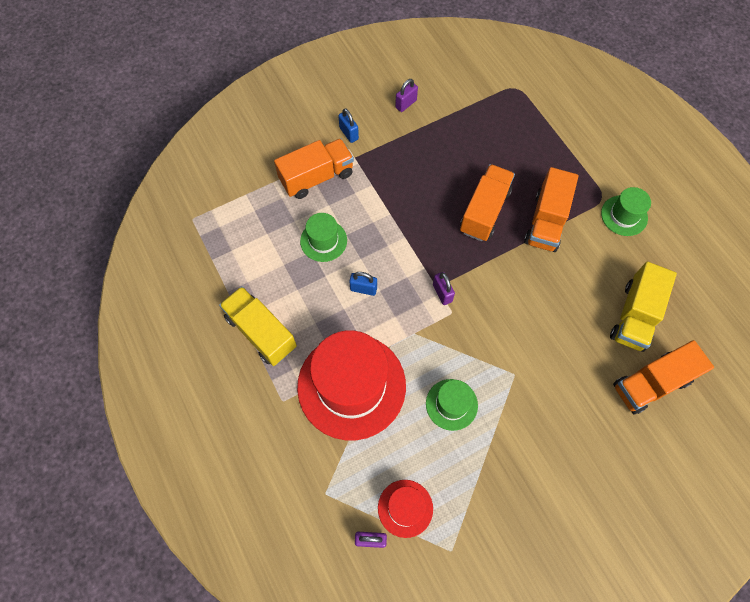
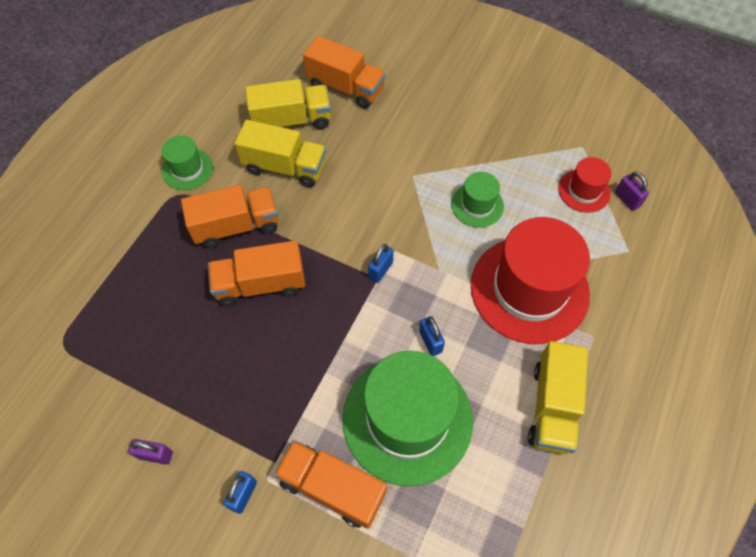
camera: 125 degrees left, 5 degrees down
(323, 240) = (407, 419): green hat -> green hat, size x2.10
(442, 293) = (380, 270): purple padlock -> blue padlock
(584, 283) = (285, 167): none -> yellow truck

